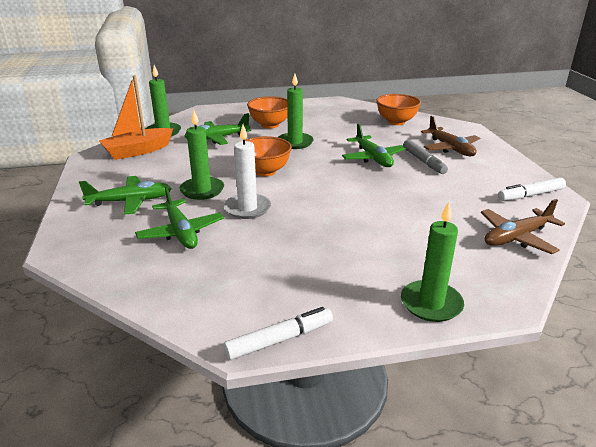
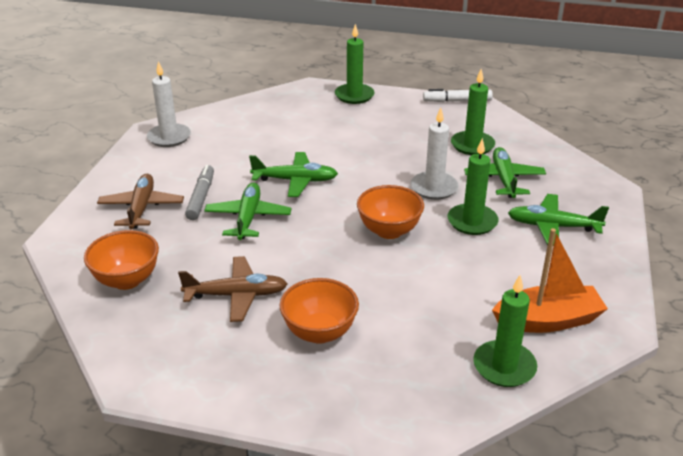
camera: 155 degrees left, 5 degrees up
(217, 138) = (421, 319): green plane -> green plane (295, 181)
(295, 142) = (315, 274): green candle -> green candle (472, 145)
(516, 237) = (242, 113): brown plane -> brown plane (236, 295)
(530, 195) = (169, 137): white marker -> white candle

